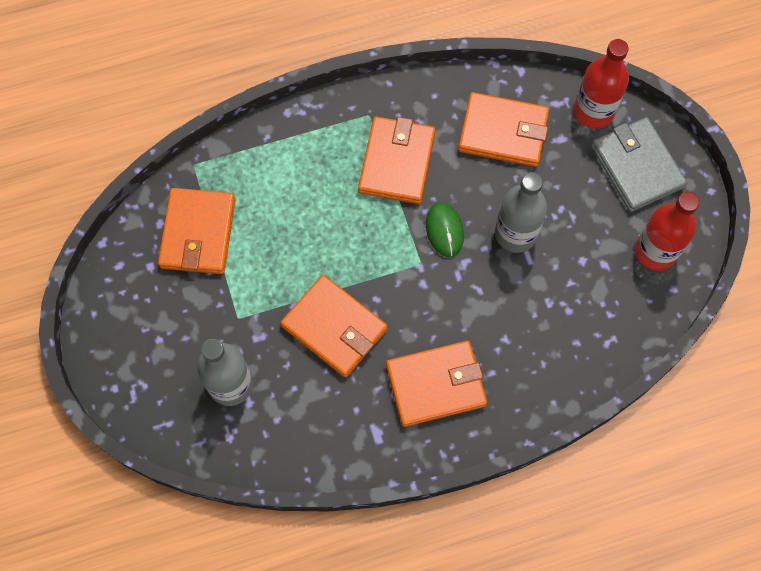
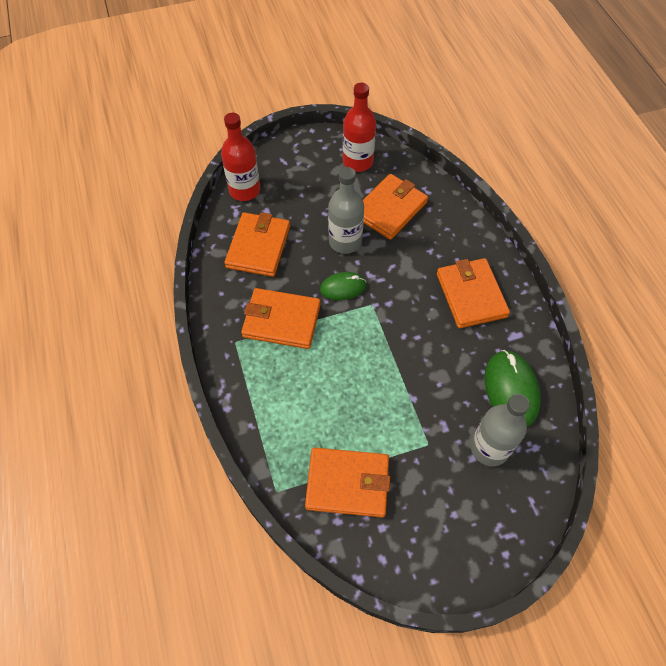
camera: 90 degrees left, 10 degrees down
(302, 418) = (511, 390): none -> green mouse
(334, 327) = (430, 366): orange wallet -> orange wallet (390, 209)
(637, 166) = (292, 168): grey wallet -> none

